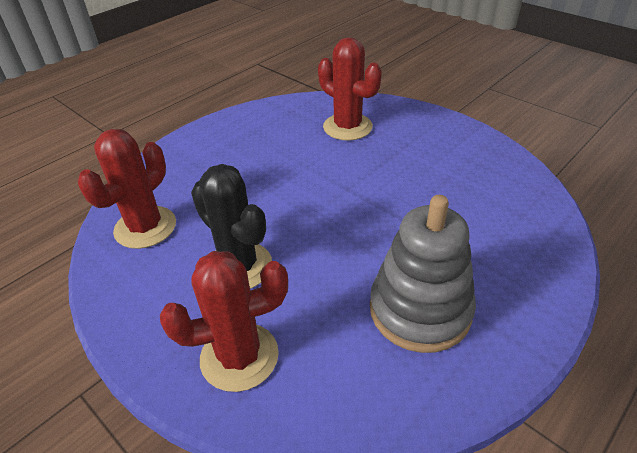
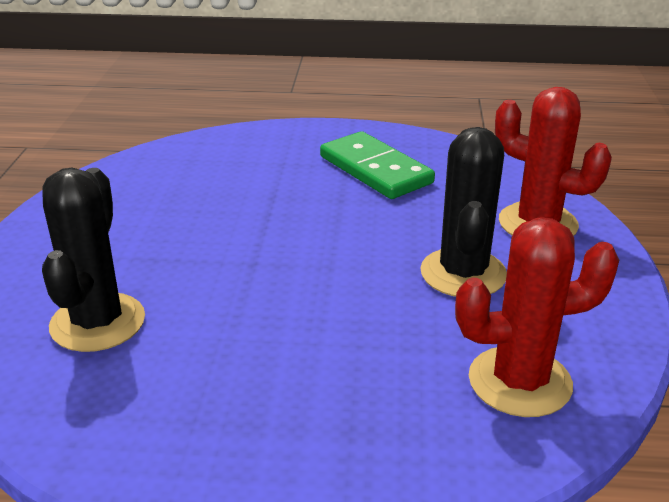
camera: 130 degrees left, 10 degrees down
(347, 127) = (97, 322): red cactus -> black cactus
(420, 310) = (375, 170): grey stacking toy -> green domino

